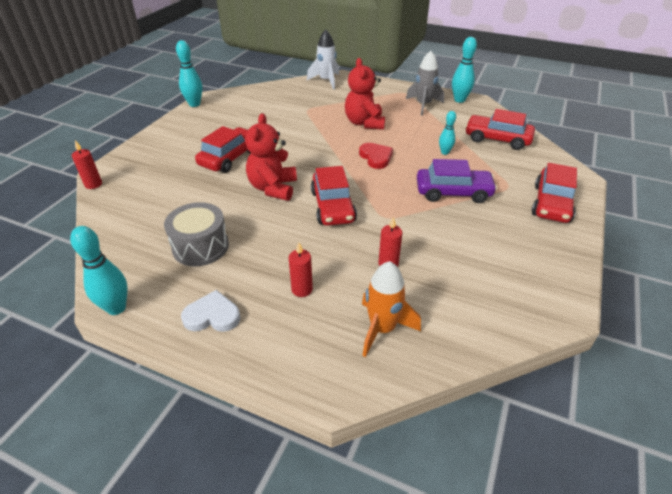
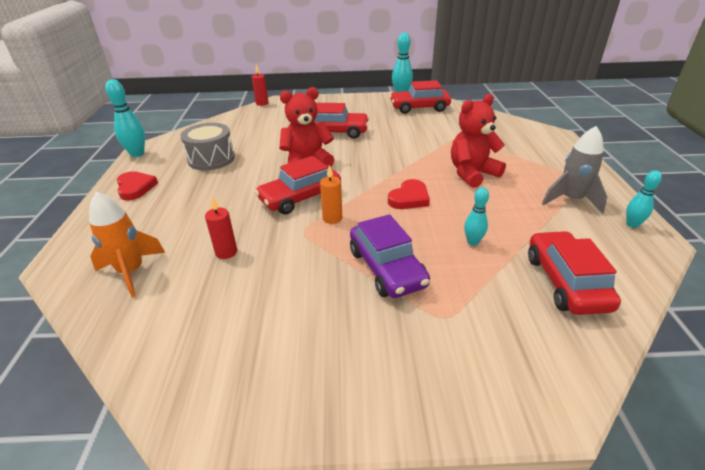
camera: 65 degrees right, 5 degrees down
(212, 316) = (135, 188): white heart -> red heart
(302, 289) = (174, 215): red candle -> none
(326, 81) = (530, 130): white rocket -> none
(377, 198) = (332, 218): none -> orange candle
(459, 100) = (632, 224): turquoise bowling pin -> turquoise bowling pin, size x0.62
(551, 204) = (438, 375): red car -> red car (419, 108)

